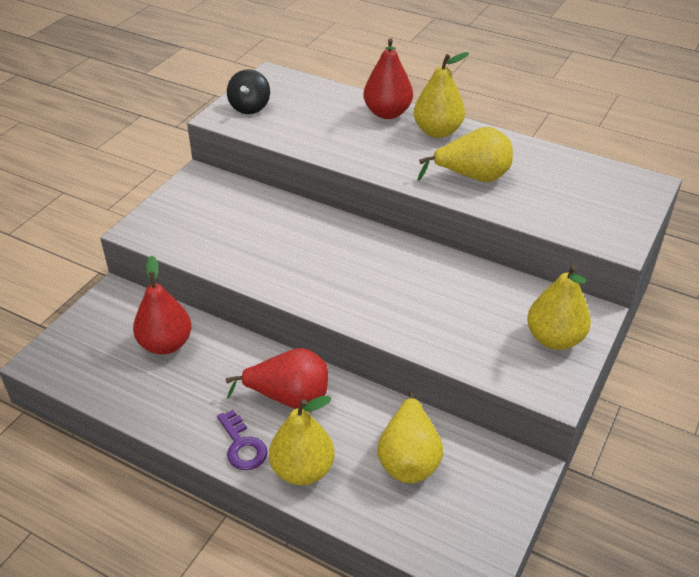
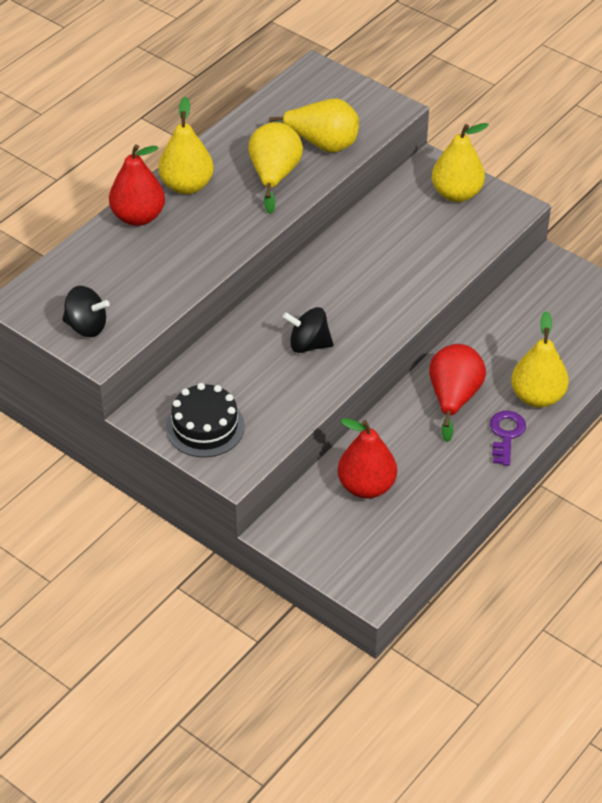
camera: 80 degrees left, 5 degrees up
(186, 208) = (205, 427): none -> black cake
(242, 446) = (506, 434): purple key -> purple key turned 60 degrees counterclockwise
(295, 255) = (308, 344): none -> black spinning top
(409, 458) = (533, 329): yellow pear -> yellow pear (322, 144)

